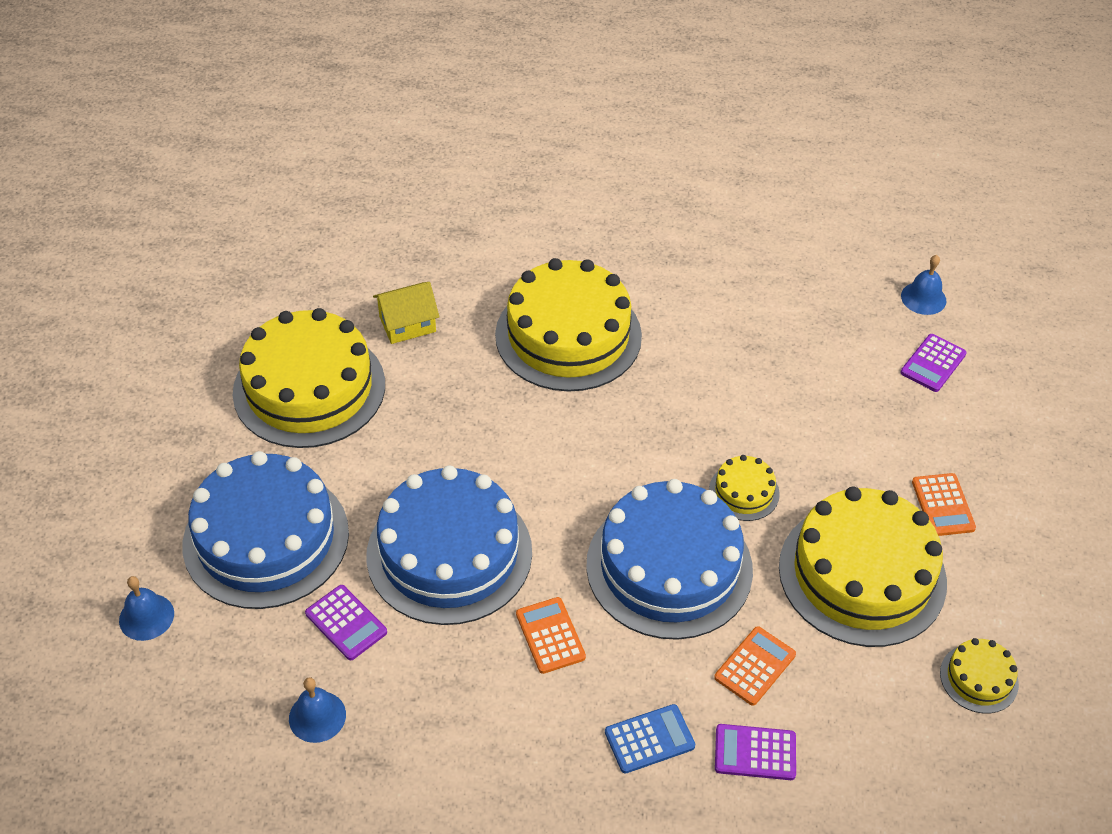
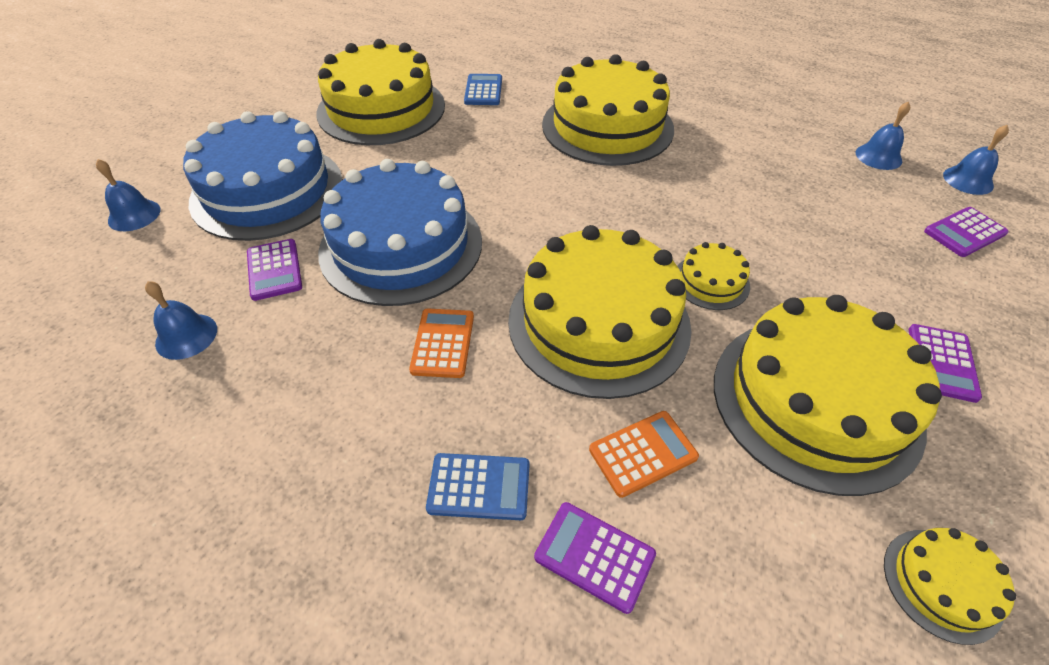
camera: 25 degrees right, 0 degrees up
(407, 324) = (483, 90): yellow house -> blue calculator
(669, 567) = (598, 322): blue cake -> yellow cake
(840, 292) = (878, 156): none -> blue bell
(943, 505) = (941, 363): orange calculator -> purple calculator

